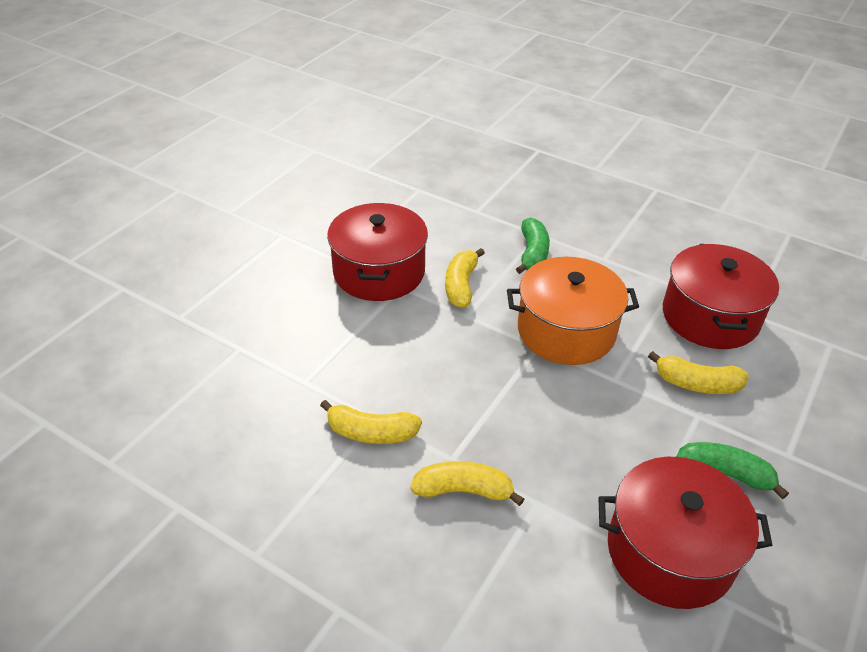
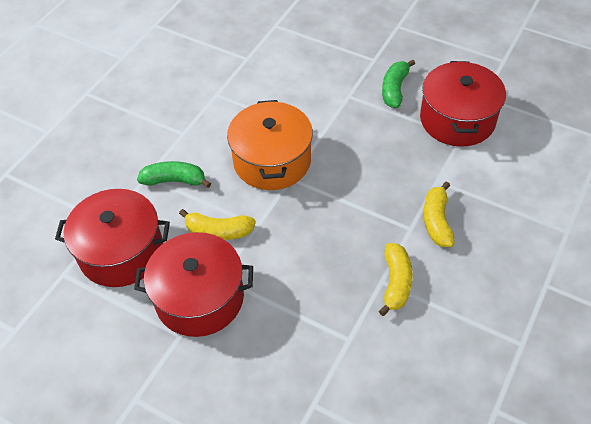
camera: 90 degrees left, 10 degrees up
(697, 384) = (320, 93): yellow banana -> none
(710, 316) = (251, 79): red pot -> red pot (121, 252)

